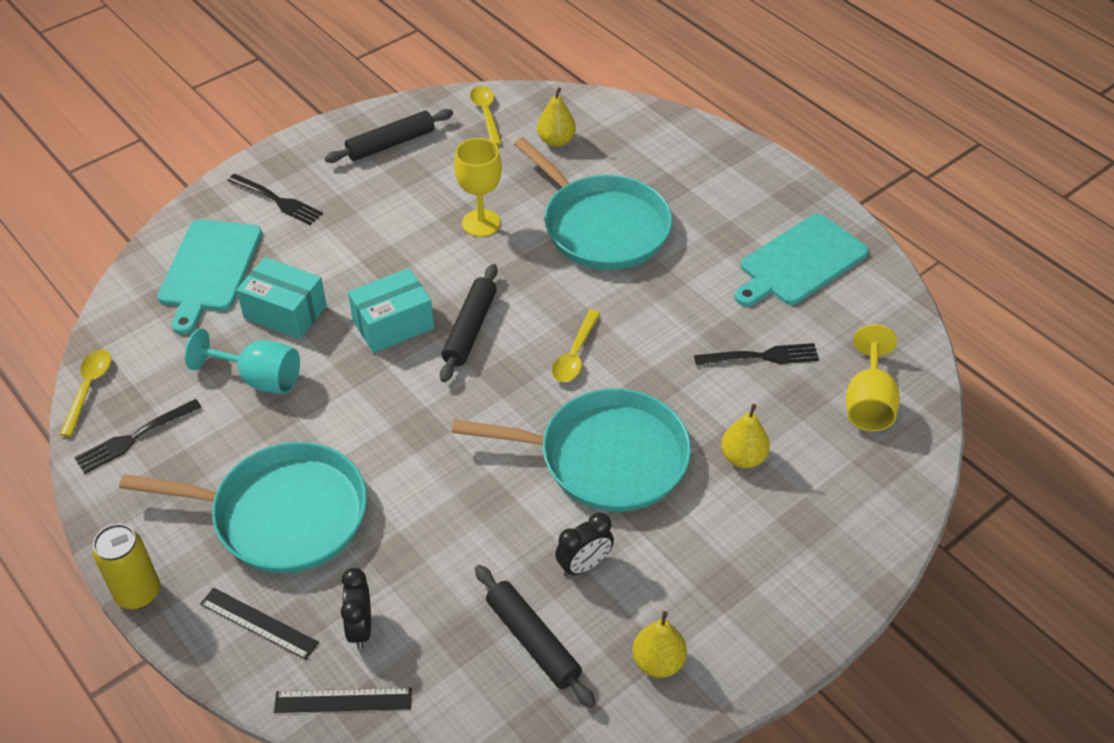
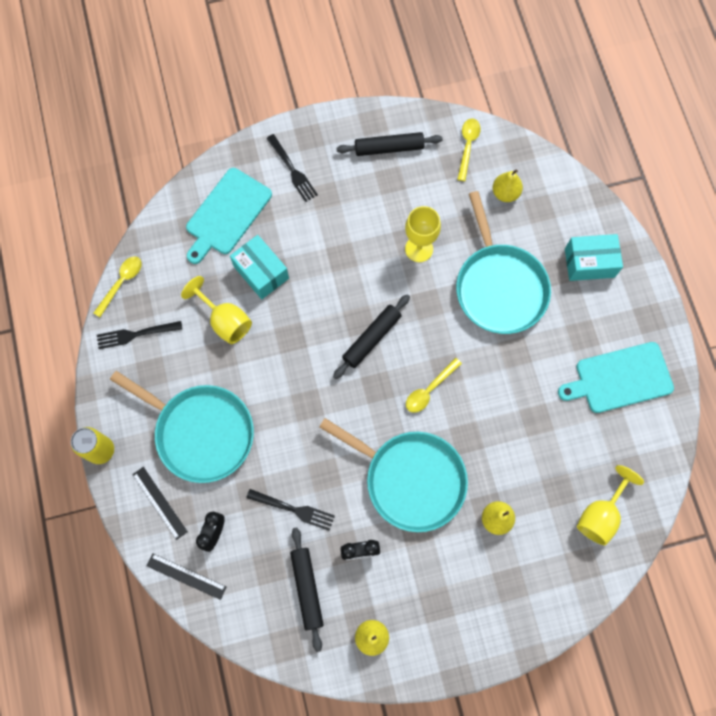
camera: 25 degrees right, 25 degrees up
(259, 379) = (225, 321): turquoise goblet -> yellow goblet
(393, 324) = (324, 313): turquoise box -> turquoise box (589, 263)
(761, 356) = (550, 446): black fork -> black fork (294, 509)

